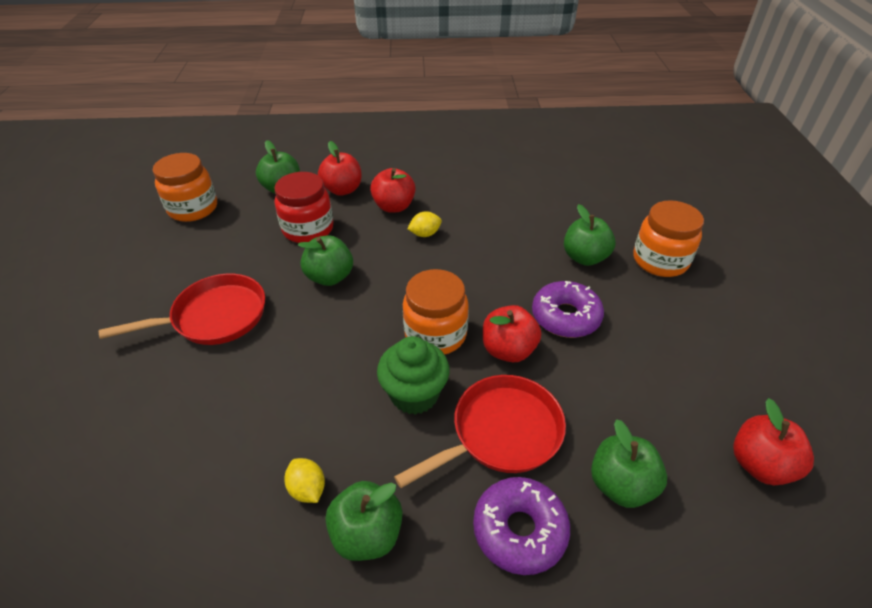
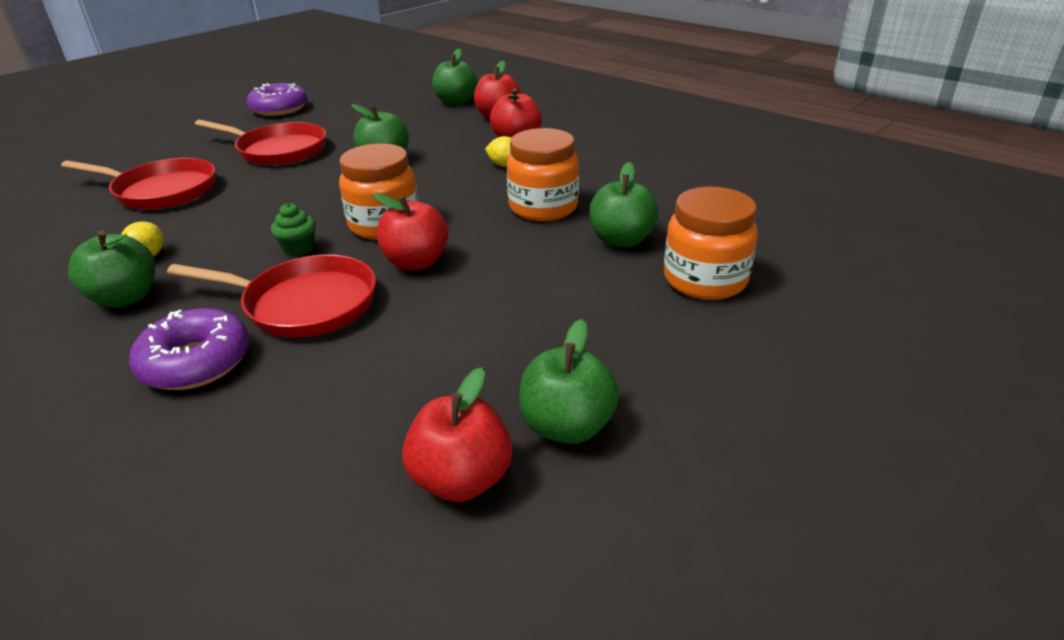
camera: 45 degrees right, 10 degrees down
(181, 425) = (161, 191): none -> red pan
(193, 208) = (378, 93): orange jar -> orange jar (543, 207)
(308, 229) = (426, 129): red jar -> none
(414, 394) = (299, 249): green cupcake -> green cupcake, size x0.56
(565, 317) = (510, 268): purple donut -> purple donut (279, 109)
(621, 484) = (314, 394): green apple -> green apple (567, 426)

